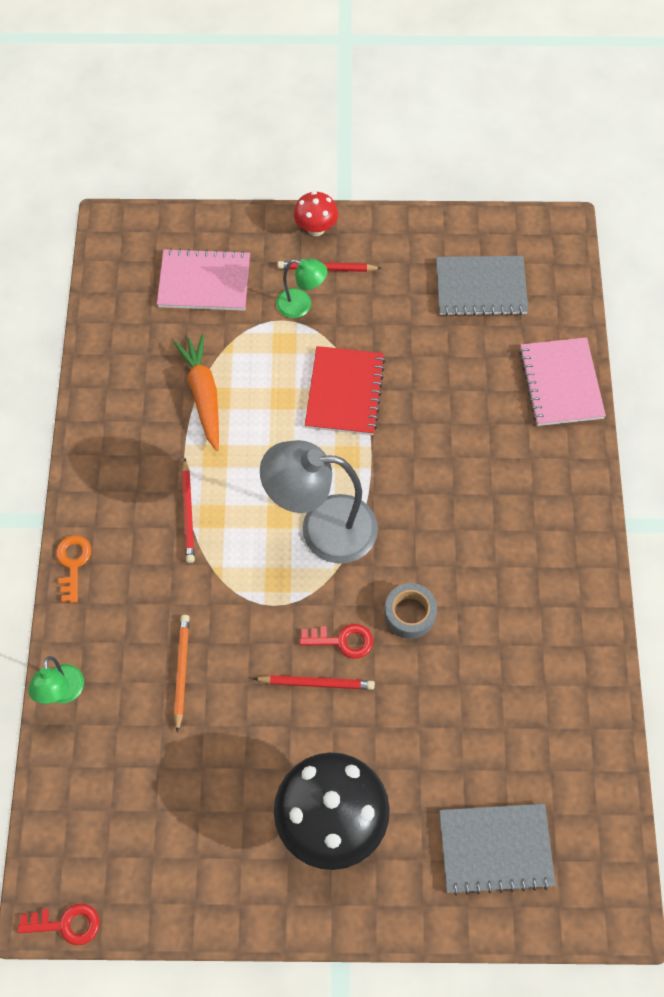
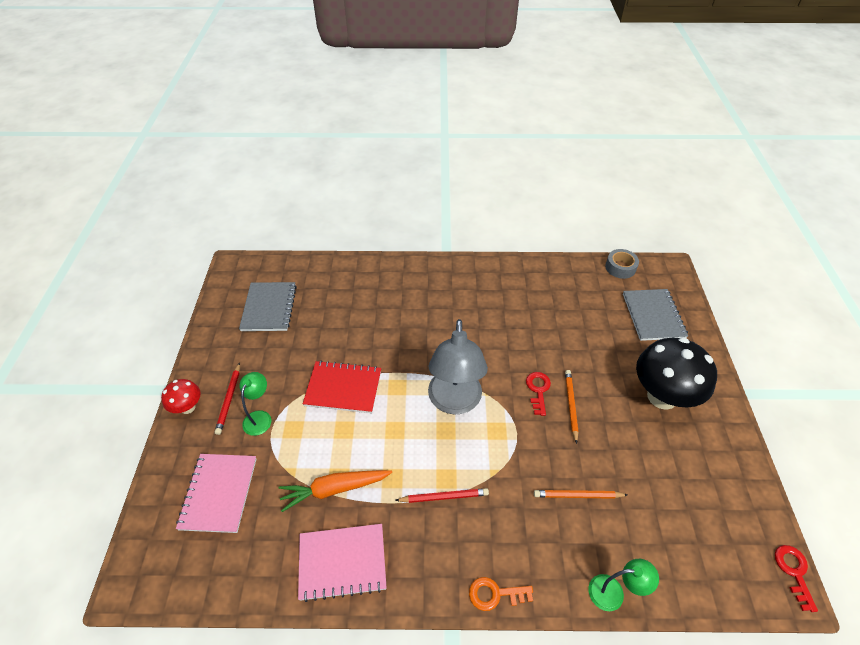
camera: 90 degrees left, 15 degrees down
(316, 683) = (571, 405): red pencil -> orange pencil
(410, 614) = (514, 352): grey tape -> grey tape (620, 267)
(561, 383) = (350, 272): pink notebook -> pink notebook (342, 562)

